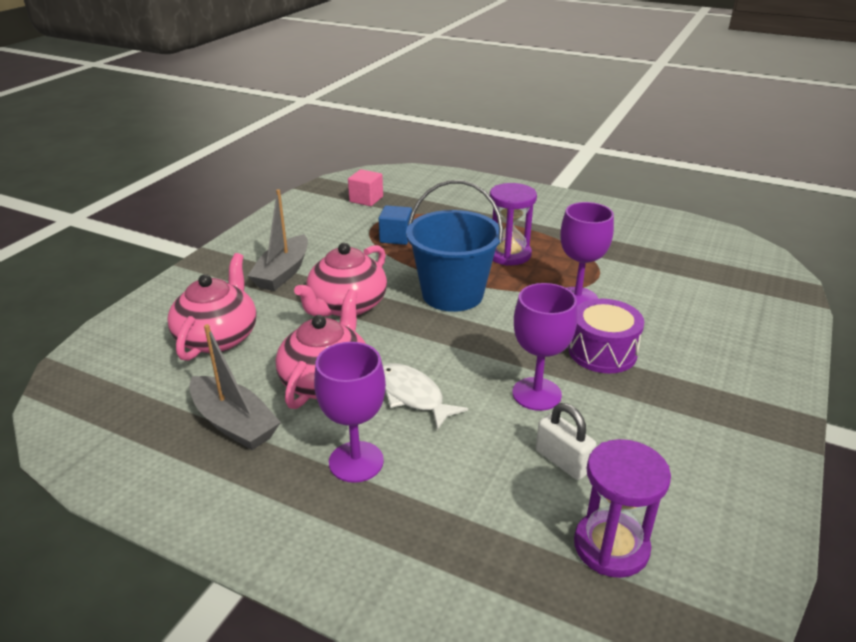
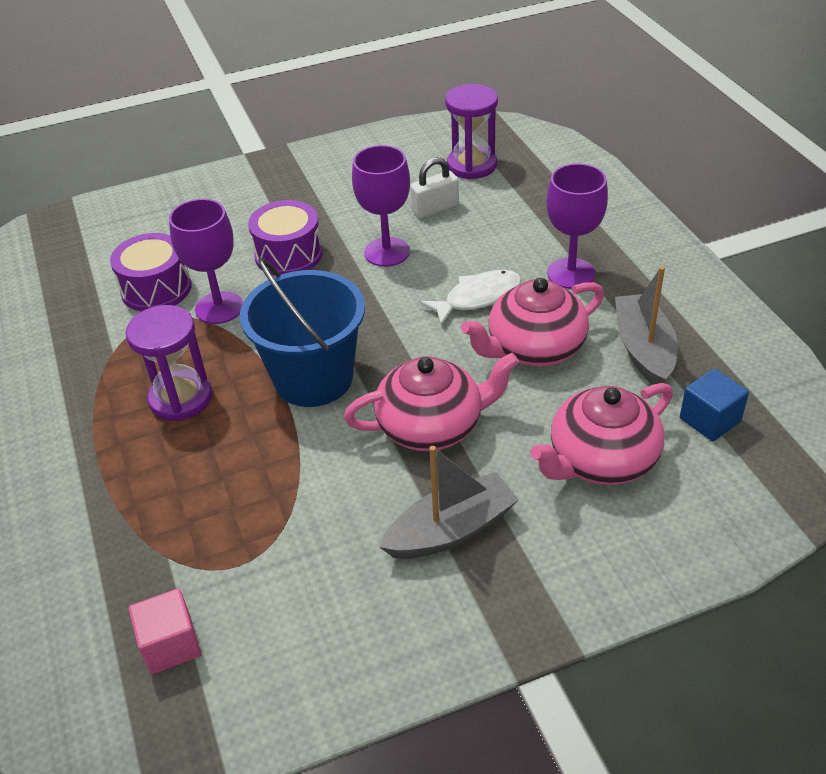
camera: 135 degrees left, 10 degrees up
(396, 237) = (249, 512): blue cube -> blue cube (710, 420)
(413, 396) = (478, 298): white fish -> white fish turned 120 degrees counterclockwise
(562, 461) = (435, 209): white padlock -> white padlock turned 60 degrees clockwise
(635, 289) = (156, 289): none -> purple drum

